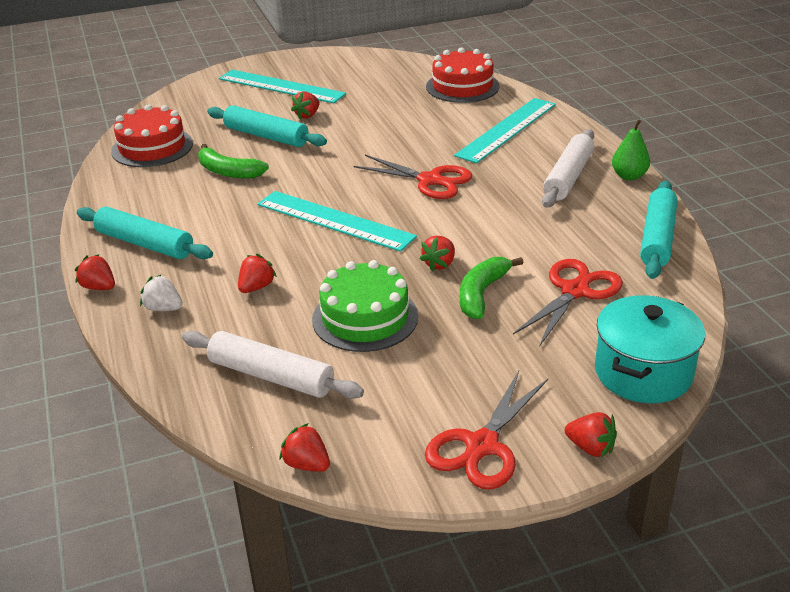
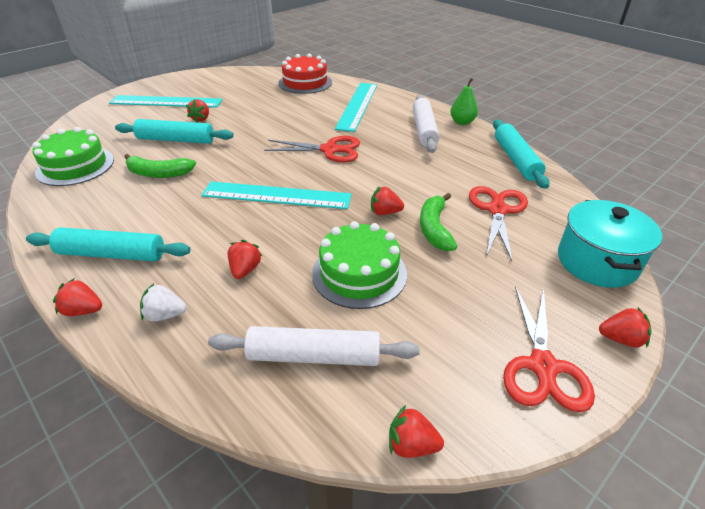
camera: 25 degrees left, 5 degrees up
(152, 147) = (75, 166): red cake -> green cake
(439, 264) = (385, 212): red strawberry -> red strawberry turned 90 degrees clockwise

